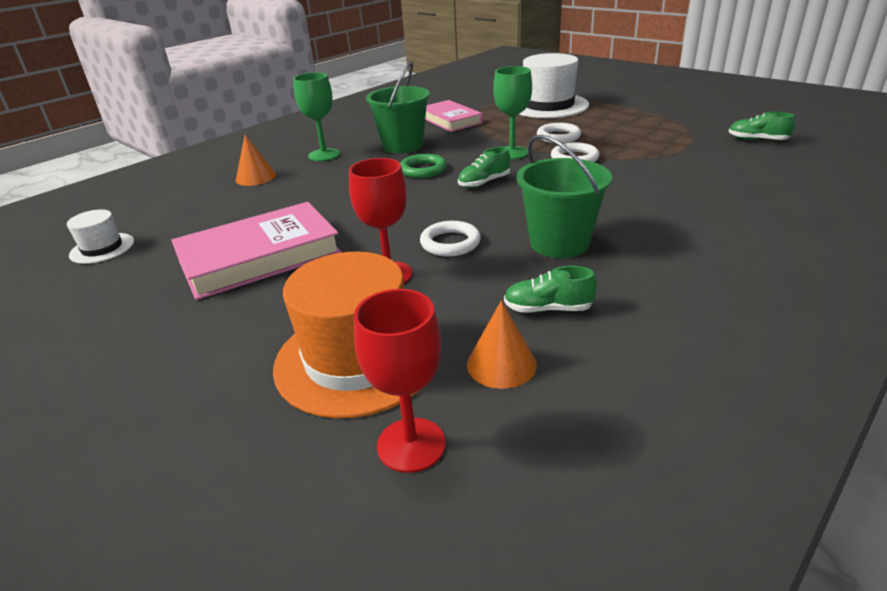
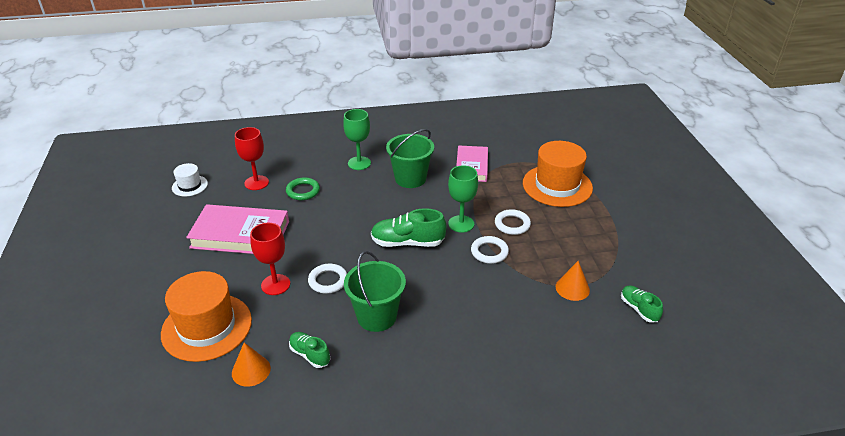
camera: 35 degrees right, 5 degrees up
(255, 177) = (304, 165): orange cone -> orange cone (572, 288)
(411, 445) = (175, 383): red goblet -> red goblet (256, 183)
(423, 170) = (391, 210): green ring -> green ring (303, 191)
(484, 183) = (407, 242): green shoe -> green shoe, size x1.65
(548, 106) = (557, 185): white hat -> orange hat

